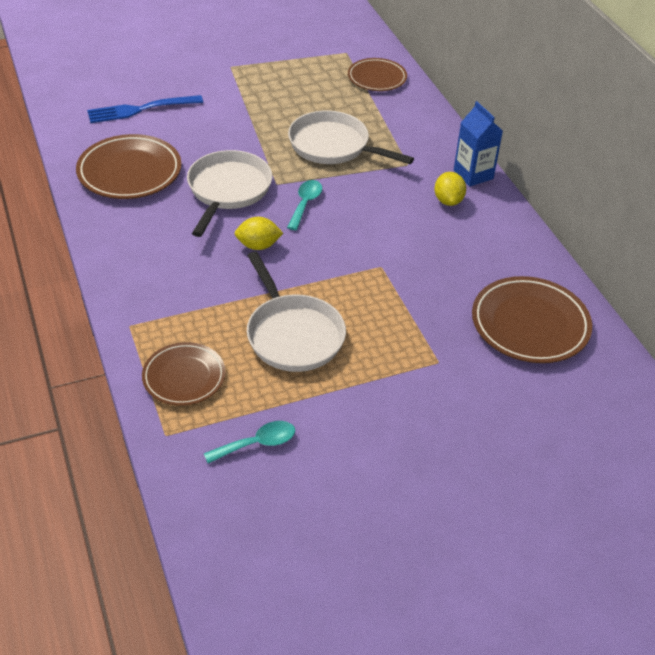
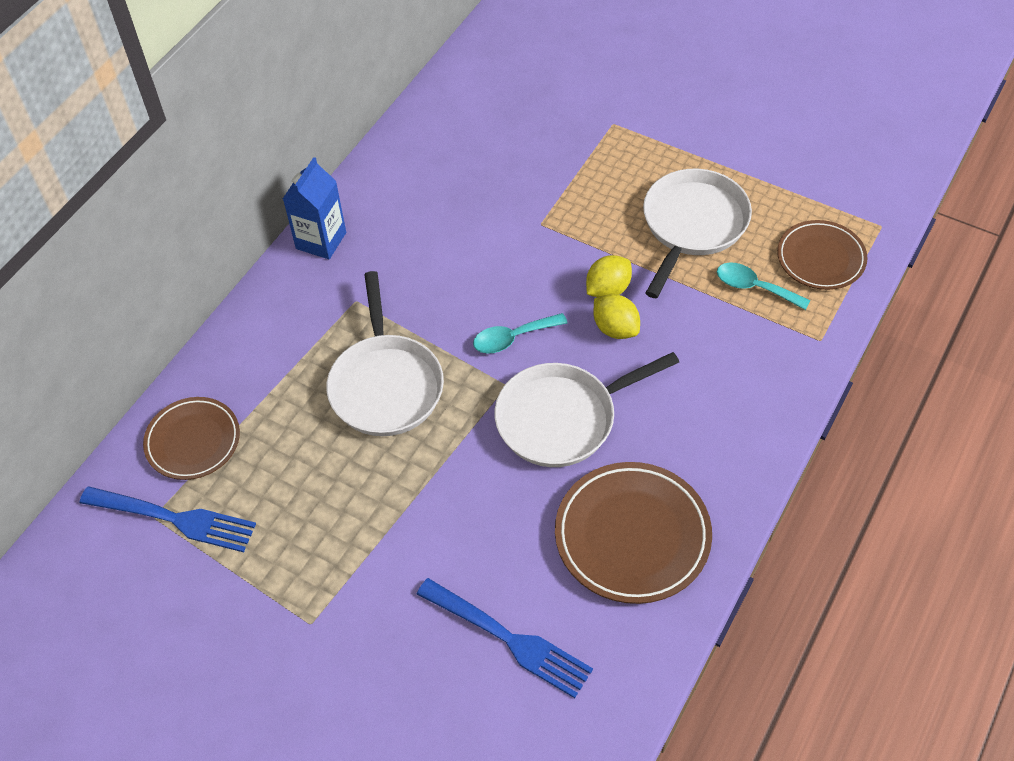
camera: 125 degrees left, 10 degrees up
(257, 444) = (819, 170): turquoise spoon -> turquoise spoon (754, 287)
(338, 56) = (173, 519): none -> blue fork
(448, 201) = (387, 234): yellow lemon -> yellow lemon (608, 289)
(530, 324) = (506, 96): brown plate -> none

